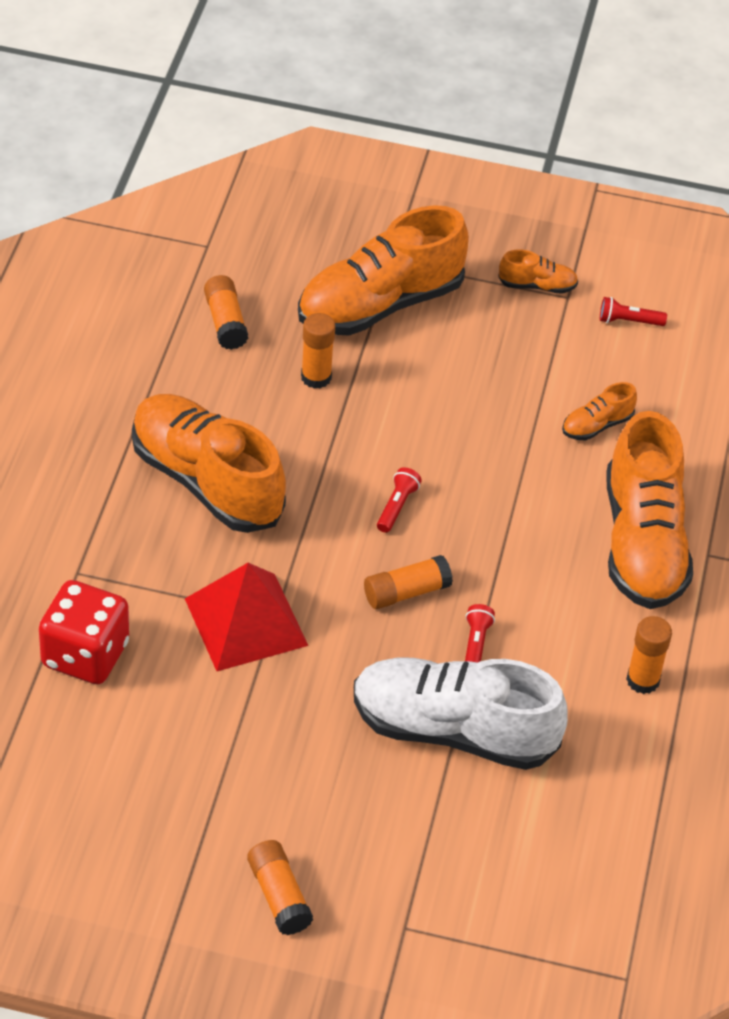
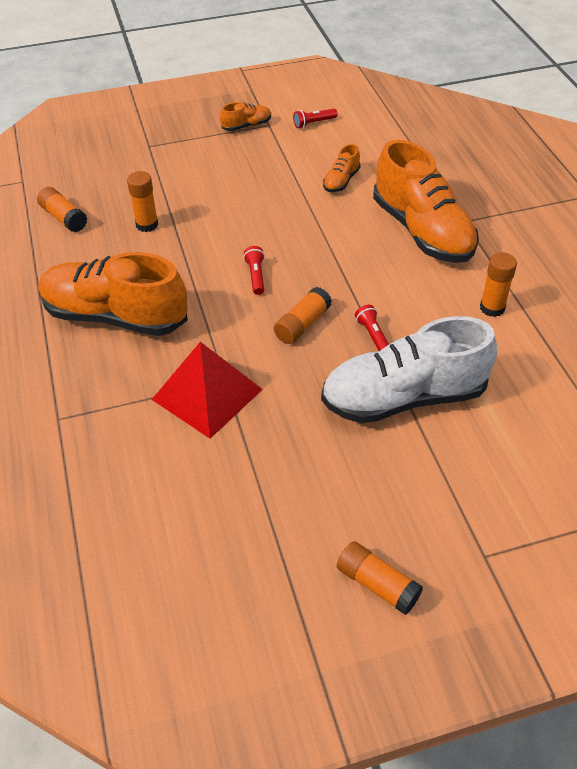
camera: 25 degrees left, 0 degrees up
(85, 655) = (101, 475): red dice -> none
(380, 305) = (159, 170): orange shoe -> none

